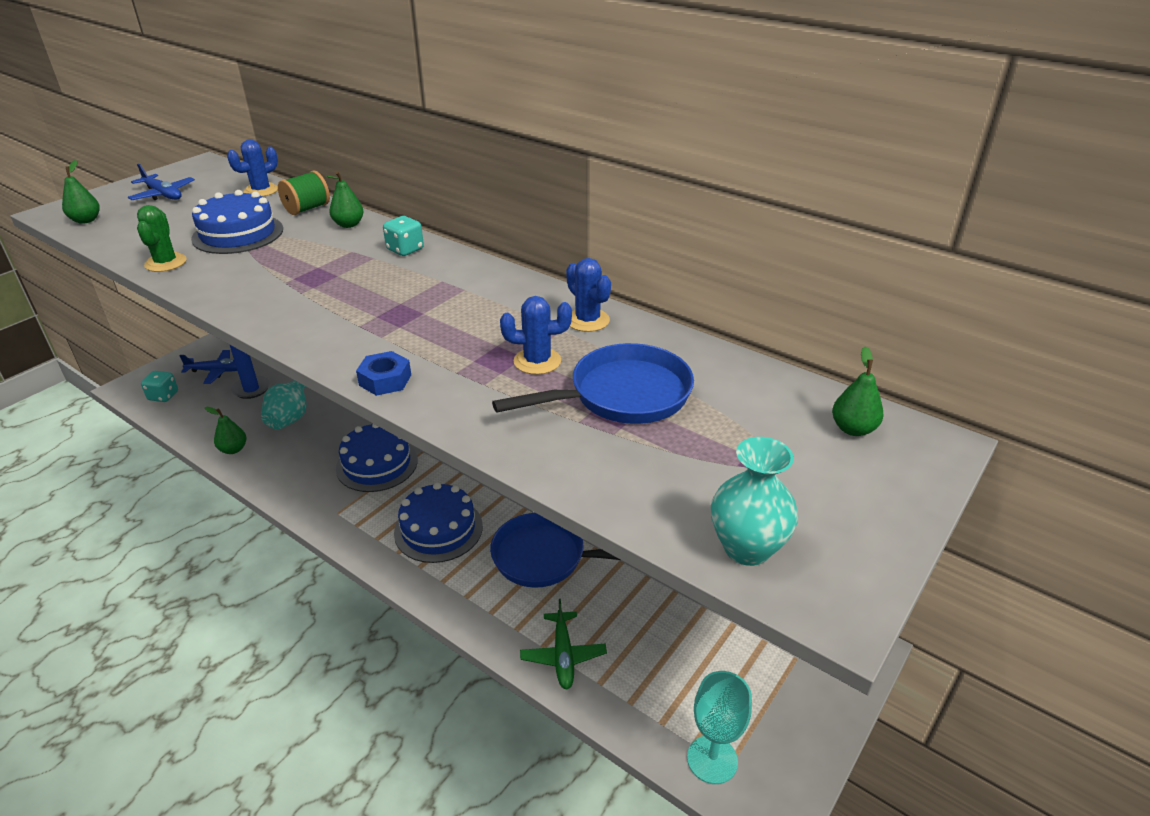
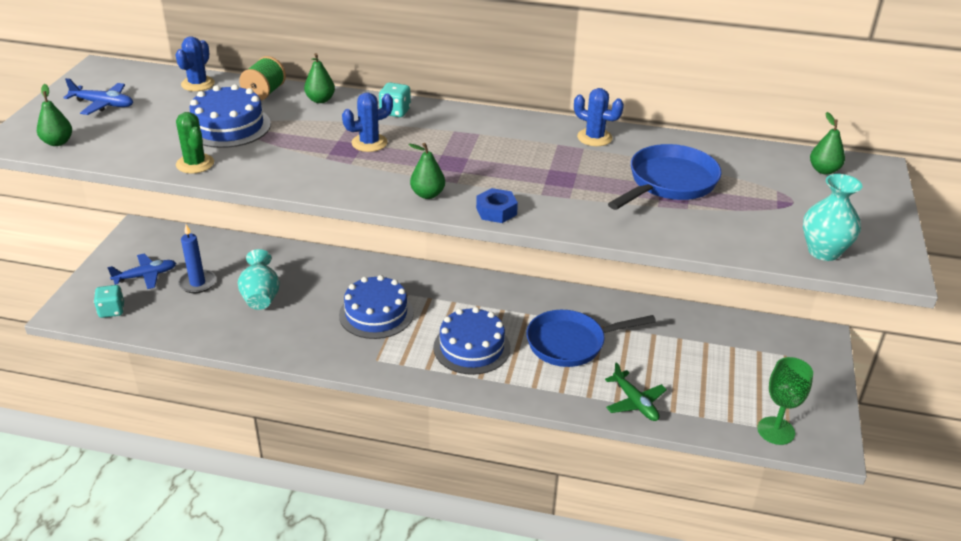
camera: 25 degrees left, 0 degrees up
(233, 449) = (232, 337): green pear -> green pear (427, 194)
(537, 361) = (589, 174): blue cactus -> blue cactus (369, 143)
(712, 759) = (776, 431): turquoise goblet -> green goblet

